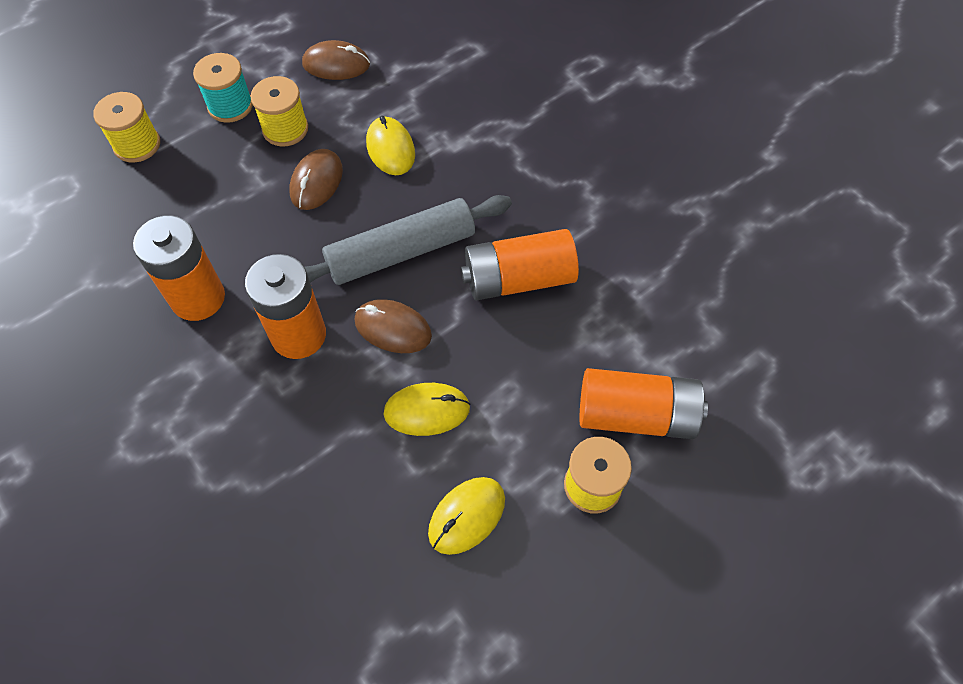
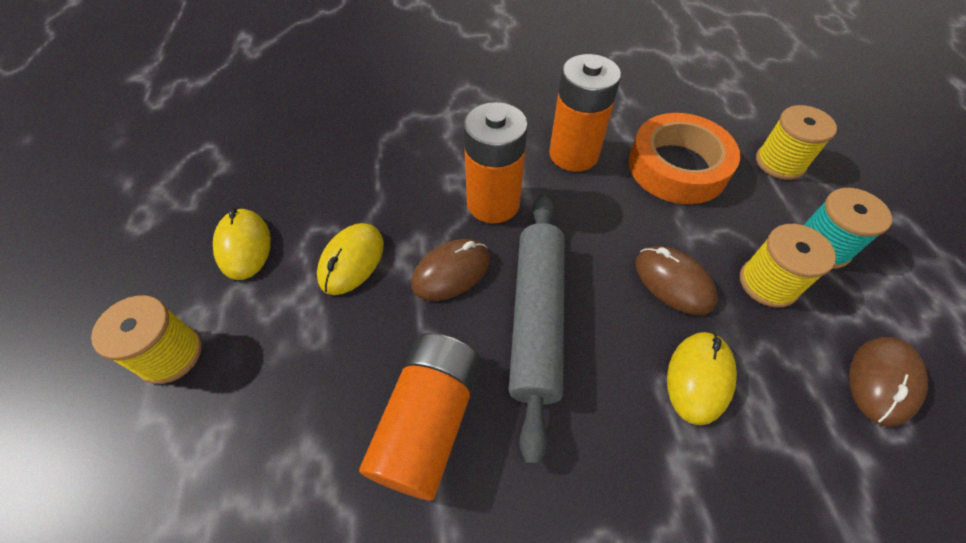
camera: 120 degrees right, 5 degrees down
(178, 213) = (677, 167): none -> orange tape
(390, 149) = (699, 378): yellow mouse -> yellow mouse turned 75 degrees counterclockwise
(636, 415) = (184, 445): orange battery -> none

